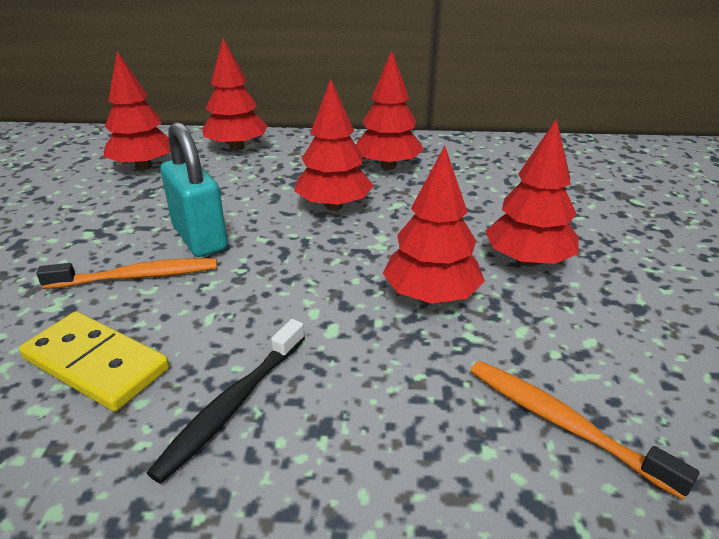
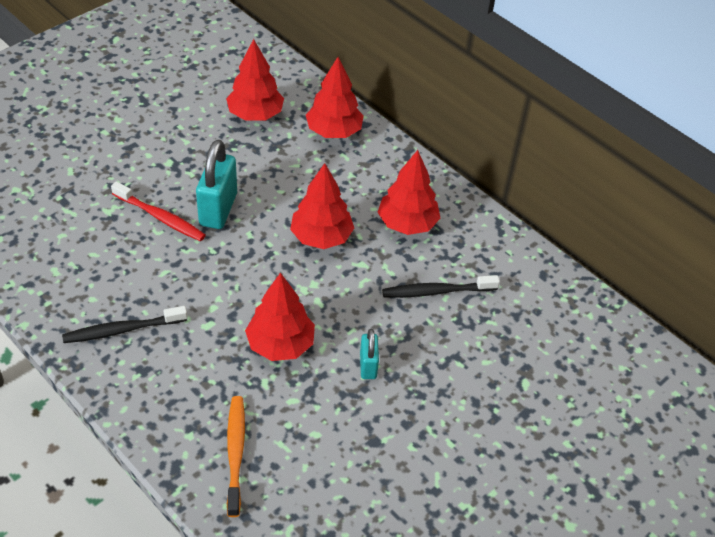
camera: 40 degrees right, 15 degrees up
(96, 364) = (94, 263): yellow domino -> none
(137, 276) = (160, 217): orange toothbrush -> red toothbrush
(481, 188) = (437, 291): none -> black toothbrush
(527, 260) = (368, 366): red tree -> turquoise padlock

